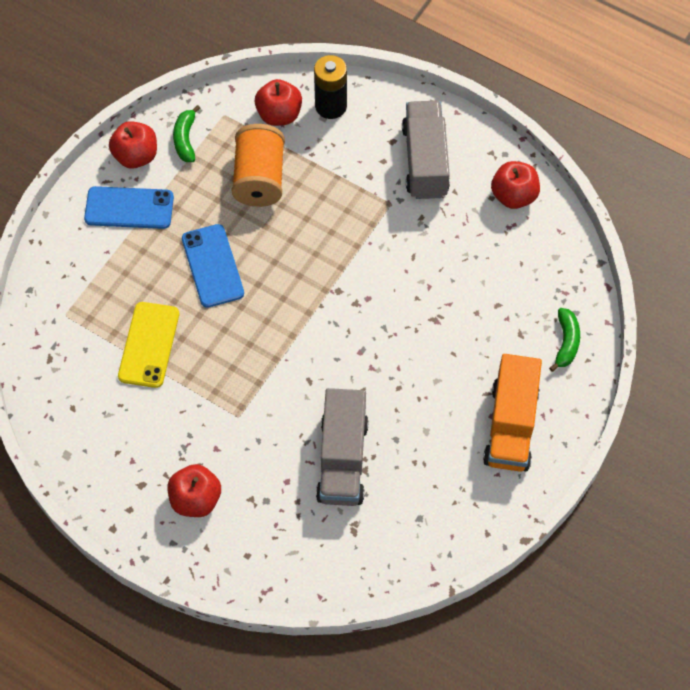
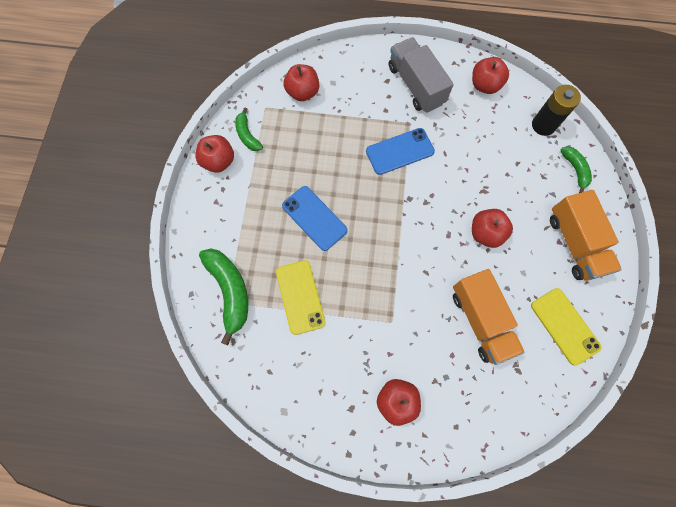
camera: 25 degrees left, 10 degrees up
(74, 305) = (230, 291): none -> green banana
(129, 208) = (233, 201): blue phone -> blue phone (400, 151)
(259, 178) = (313, 142): orange spool -> none
(331, 106) = (334, 73): black battery -> black battery (543, 125)
(342, 459) = (480, 320): grey truck -> orange truck
(407, 368) = (485, 233): none -> red apple
(439, 509) = (564, 326): none -> yellow phone

